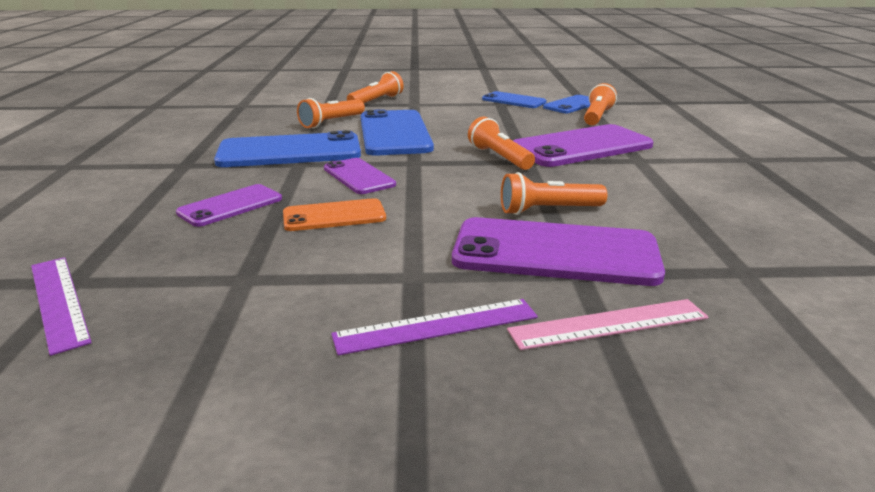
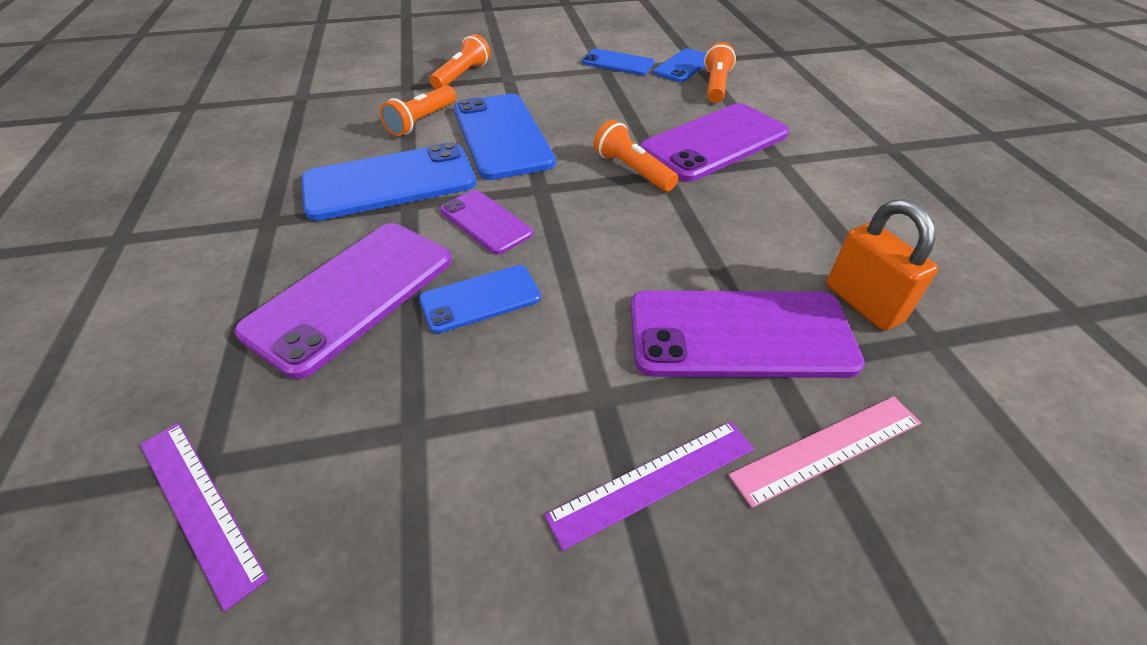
camera: 10 degrees left, 20 degrees up
(230, 206) = (352, 295): purple phone -> purple phone, size x1.79
(334, 216) = (480, 299): orange phone -> blue phone
(548, 210) = (711, 260): orange flashlight -> none
(682, 245) = (863, 303): none -> orange padlock

